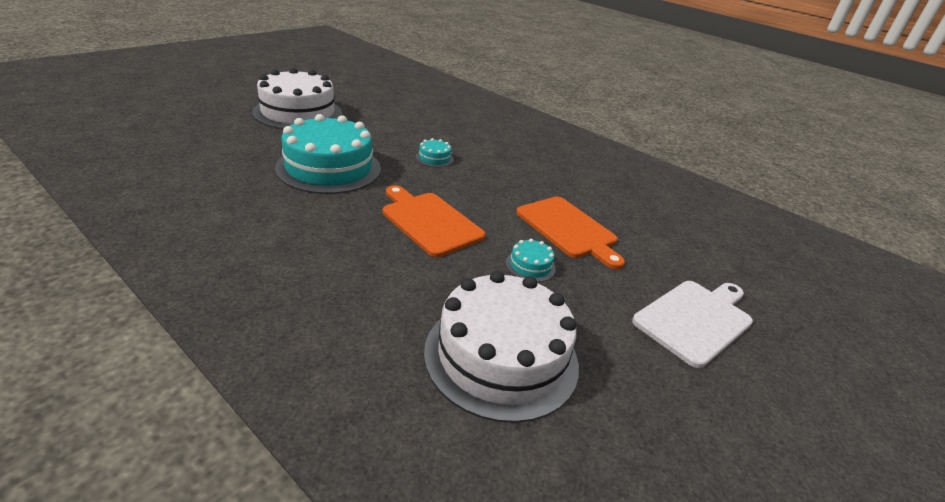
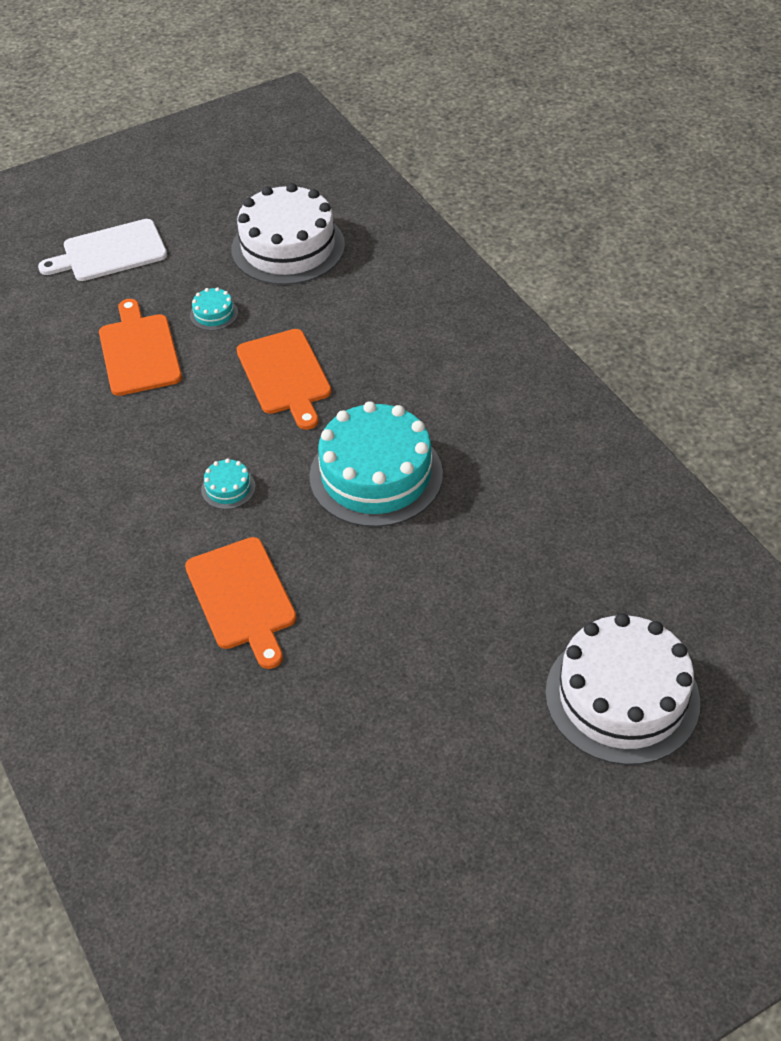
camera: 155 degrees left, 15 degrees up
(298, 113) = (404, 631): white cake -> white cake (622, 696)
(398, 121) = (242, 597): none -> orange cutting board

